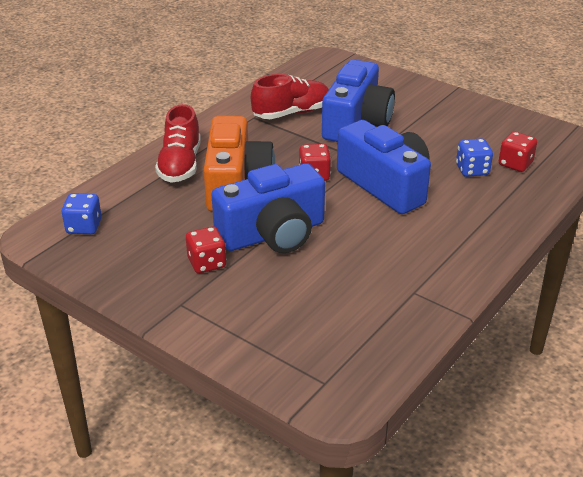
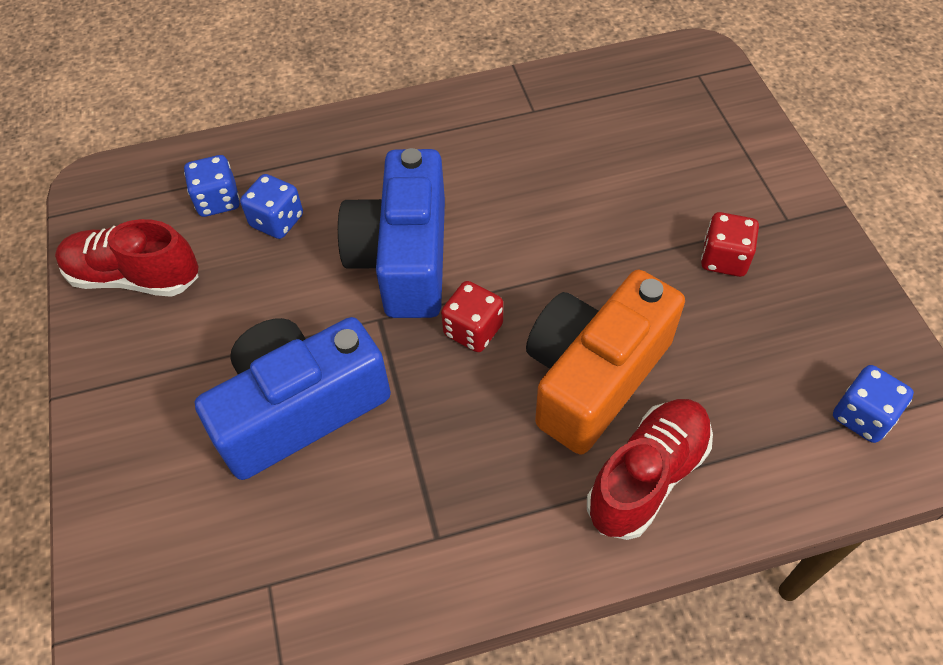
camera: 140 degrees left, 20 degrees up
(273, 234) = (613, 259): blue camera -> none
(291, 113) = (367, 505): red shoe -> red shoe (134, 277)
(515, 164) = (218, 201): red dice -> blue dice

